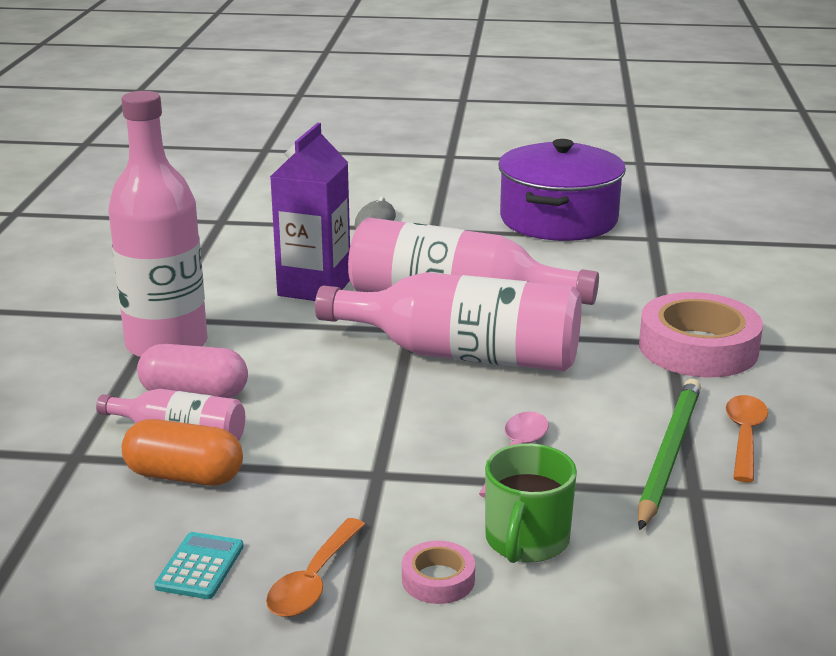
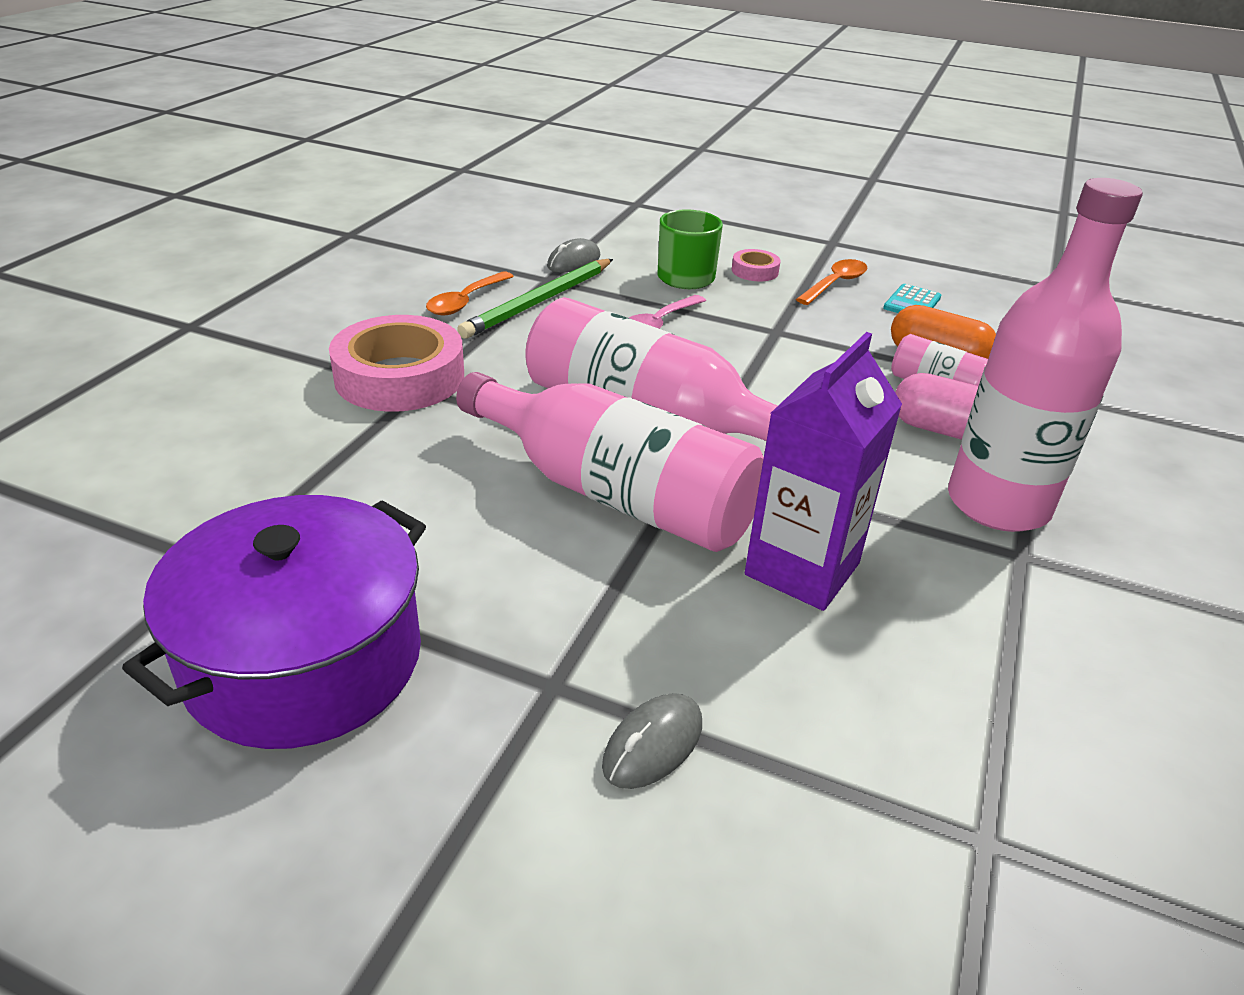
camera: 165 degrees left, 10 degrees up
(694, 533) = (574, 261): none -> grey mouse

